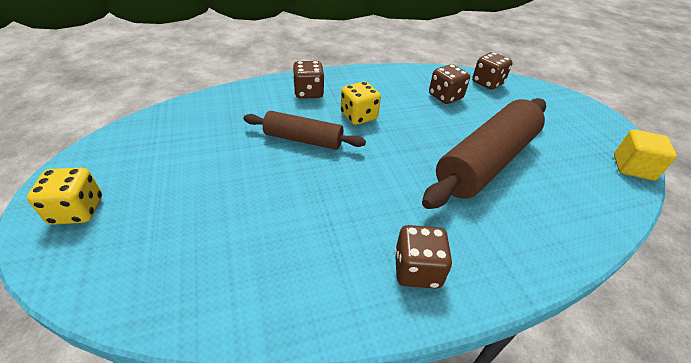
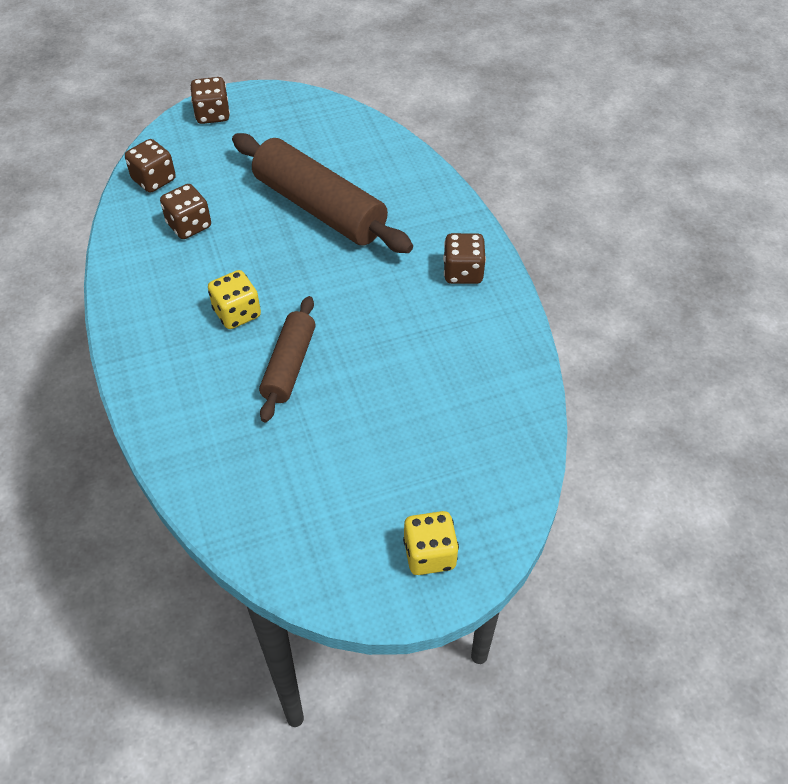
camera: 90 degrees left, 10 degrees up
(308, 92) = (177, 370): brown dice -> brown dice (212, 114)
(633, 167) = (320, 105): yellow cube -> none

